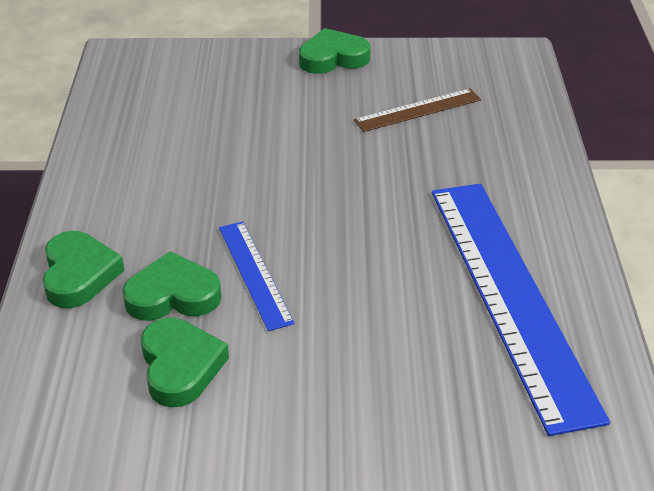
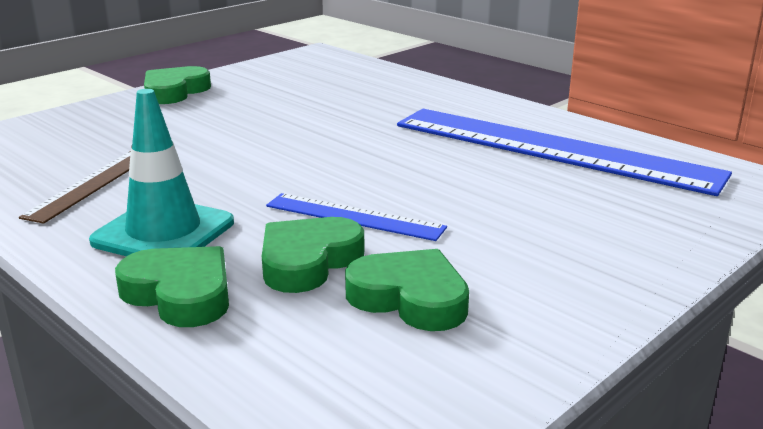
camera: 45 degrees left, 15 degrees down
(135, 215) = (163, 232): none -> turquoise traffic cone
(418, 110) = (300, 94): brown ruler -> brown ruler (91, 185)

